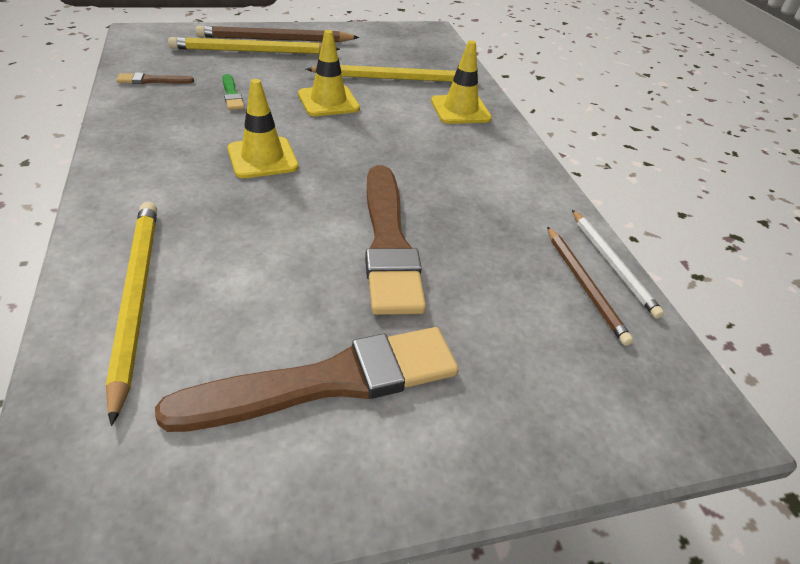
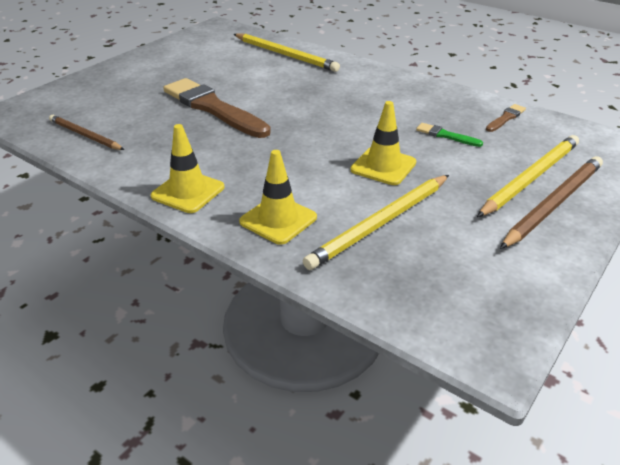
camera: 145 degrees right, 5 degrees down
(262, 158) = (343, 112): yellow traffic cone -> yellow traffic cone (188, 192)
(328, 381) = (182, 66): brown brush -> none
(612, 264) = (70, 153): white pencil -> none

